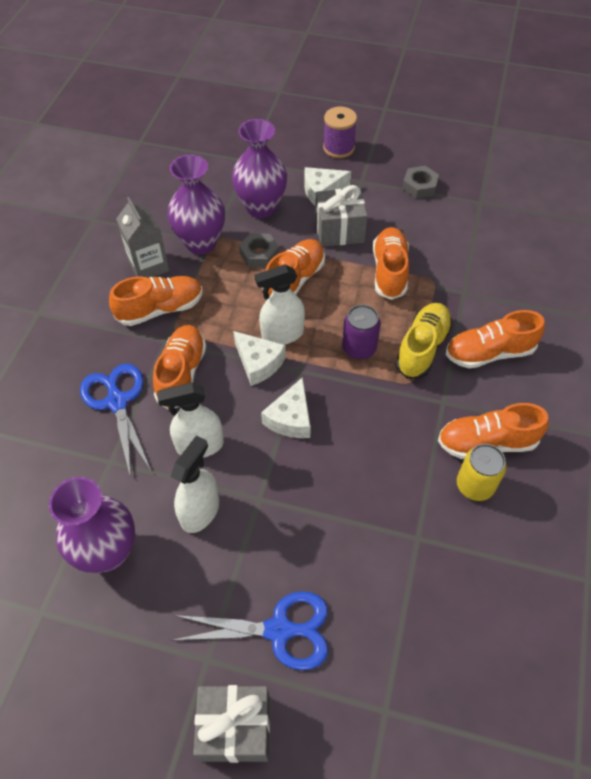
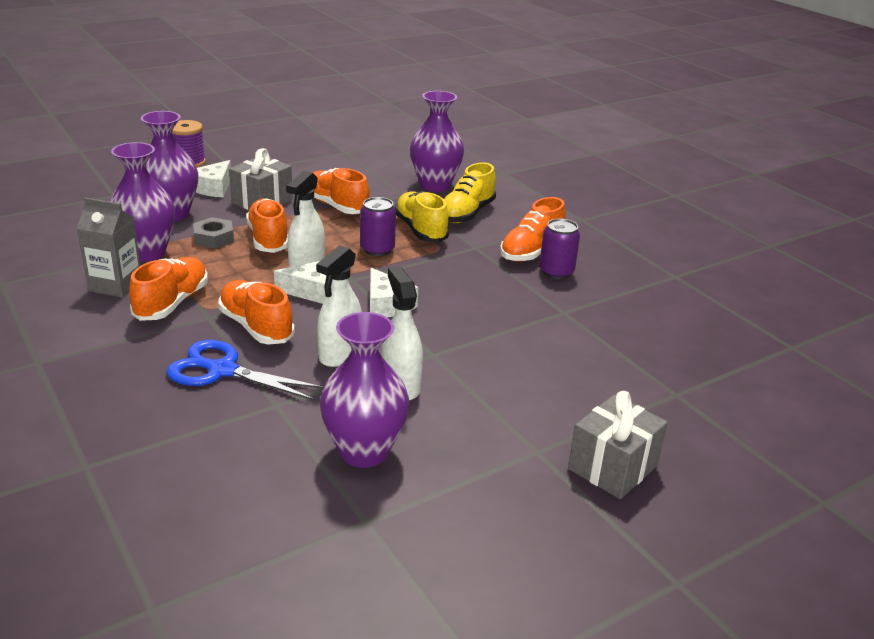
camera: 50 degrees left, 25 degrees down
(279, 630) = (557, 404): blue scissors -> none
(419, 186) = (288, 159): grey nut -> none
(475, 485) = (556, 272): yellow can -> purple can
(489, 353) = (466, 214): orange shoe -> yellow shoe
(507, 296) = (435, 185): none -> purple vase

